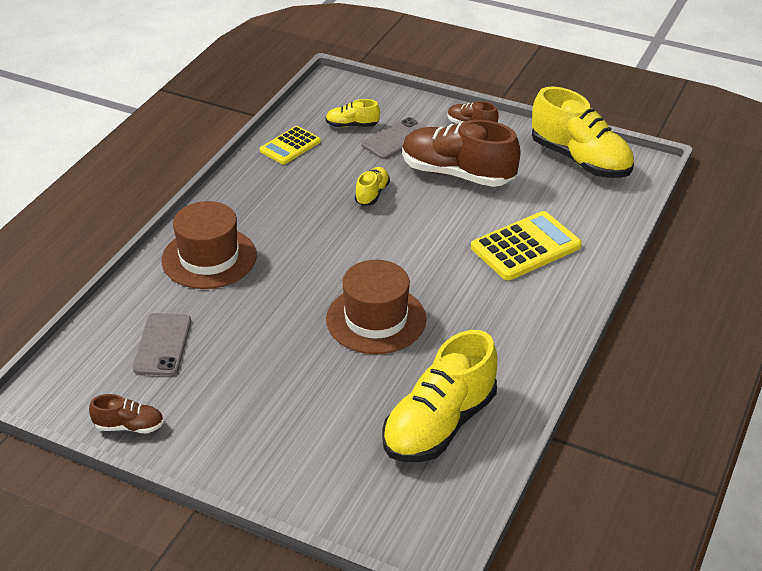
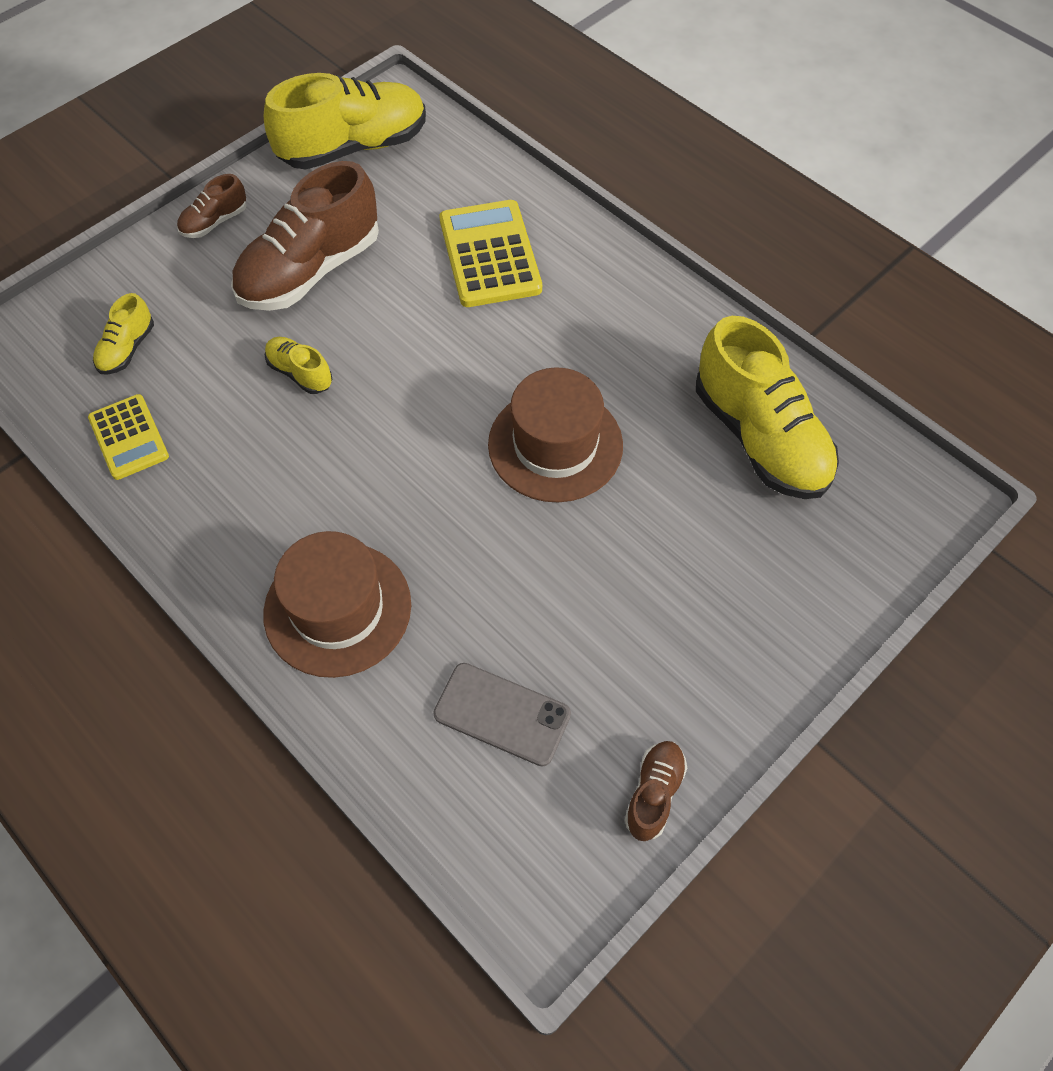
camera: 70 degrees left, 20 degrees up
(396, 139) = (193, 309): grey phone -> none

